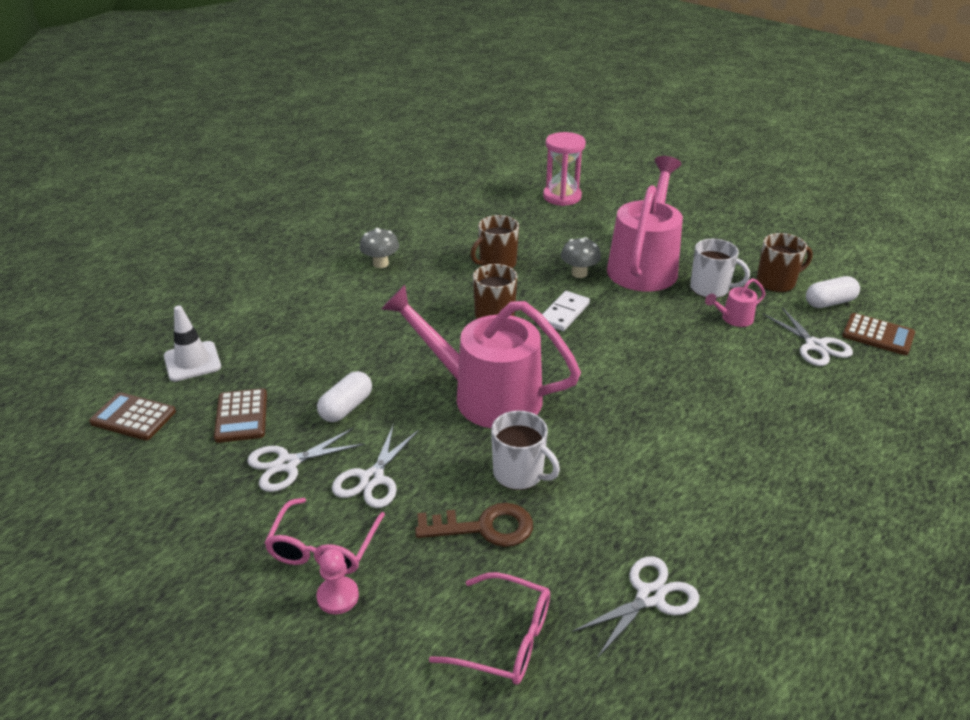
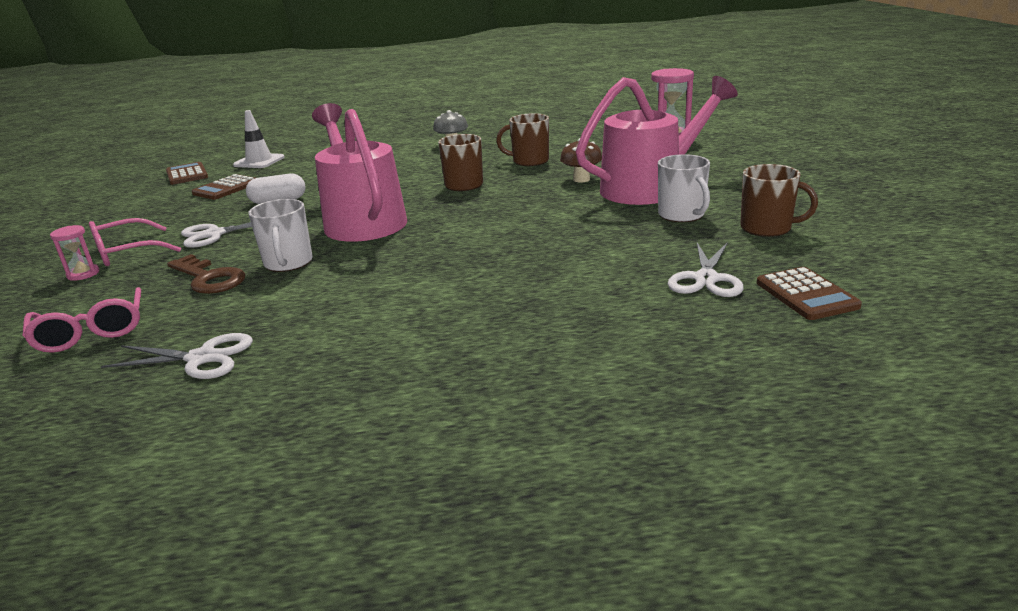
camera: 45 degrees right, 10 degrees down
(287, 464) = (197, 213): white scissors -> none
(338, 596) = (83, 274): pink pawn -> pink hourglass
(564, 313) = (516, 196): white domino -> none
(579, 273) = (581, 179): grey mushroom -> brown mushroom
(733, 319) = (658, 238): pink watering can -> none
(829, 302) = (799, 256): white capsule -> none

